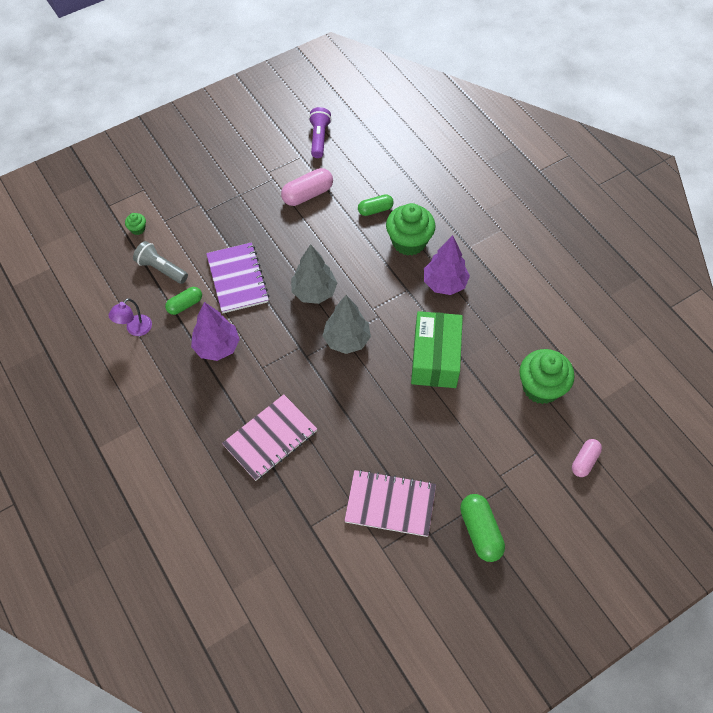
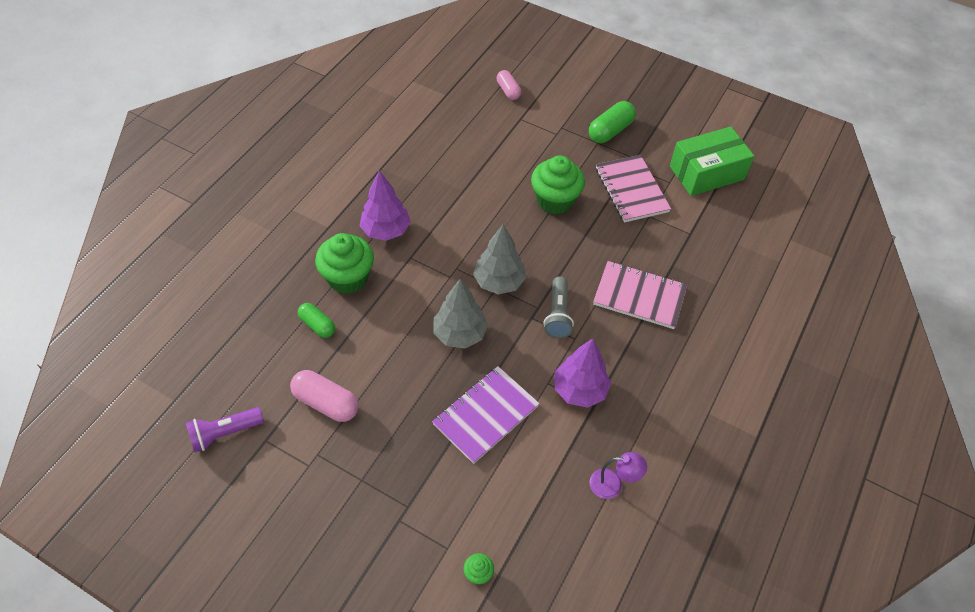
camera: 120 degrees left, 5 degrees down
(161, 269) = (519, 506): grey flashlight -> grey flashlight (558, 314)
(185, 305) = (550, 451): green capsule -> none
(435, 358) = (475, 209): green box -> green box (706, 173)
(541, 387) = (458, 132): green cupcake -> green cupcake (555, 200)
(584, 461) = (508, 91): pink capsule -> pink capsule turned 60 degrees clockwise

